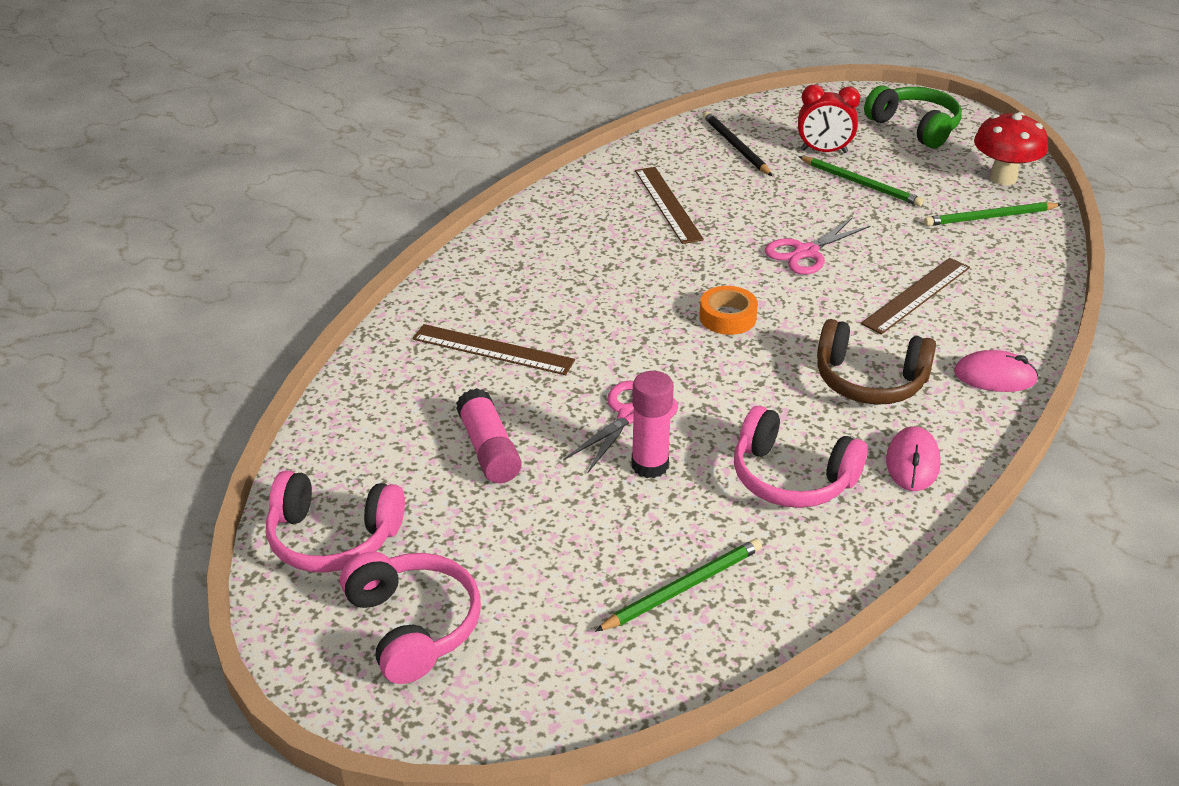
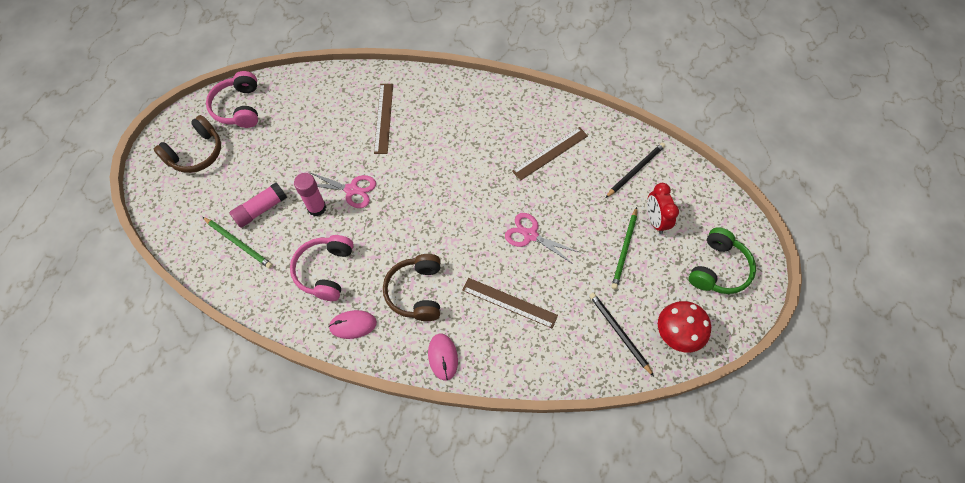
camera: 70 degrees right, 25 degrees up
(413, 626) = (196, 153): pink headphones -> brown headphones
(489, 450) = (309, 141): pink glue stick -> pink glue stick (260, 209)
(727, 317) = (449, 211): orange tape -> none
(989, 217) = (619, 333): green pencil -> black pencil

